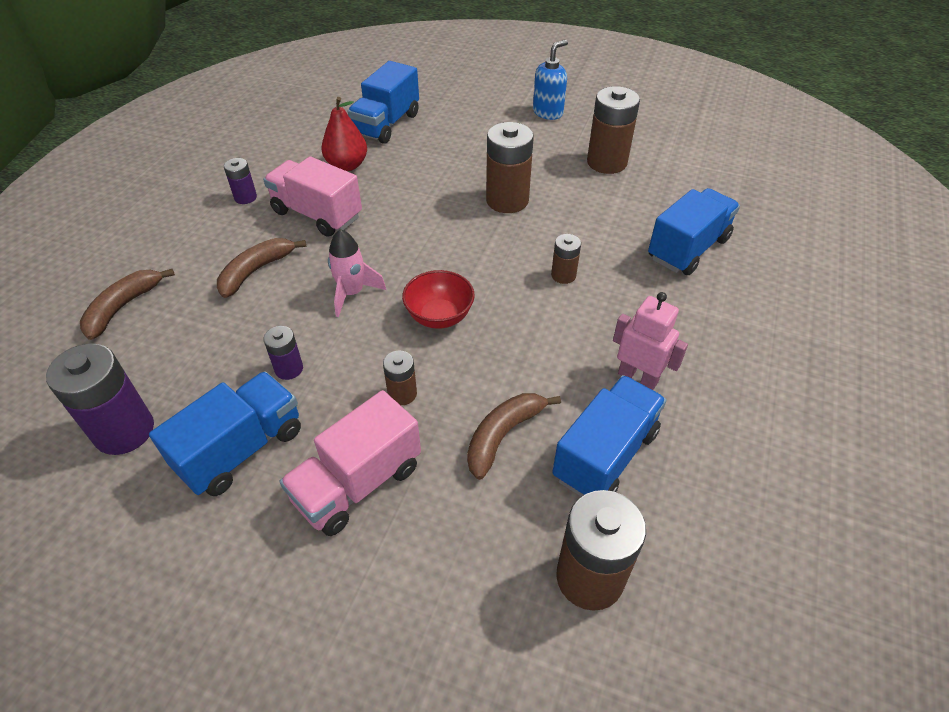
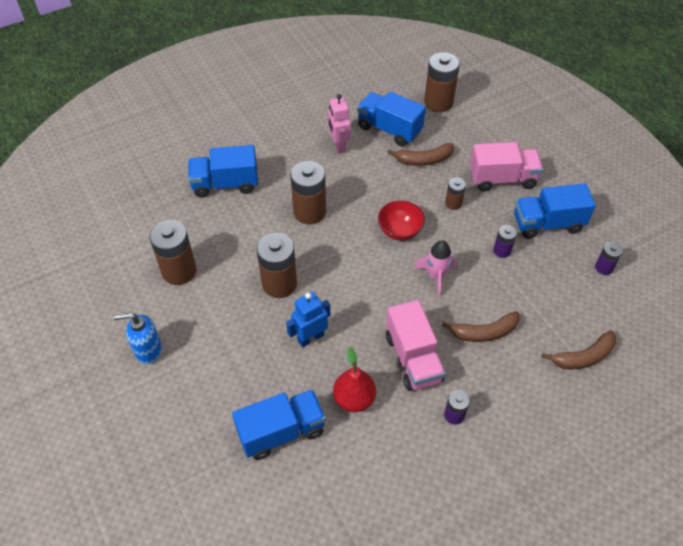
camera: 140 degrees left, 5 degrees up
(124, 431) = (604, 268): purple battery -> purple battery, size x0.52
(429, 181) = (310, 338): none -> blue robot
(563, 275) = (309, 212): brown battery -> brown battery, size x1.91
(605, 455) = (389, 129): blue truck -> blue truck turned 45 degrees clockwise

